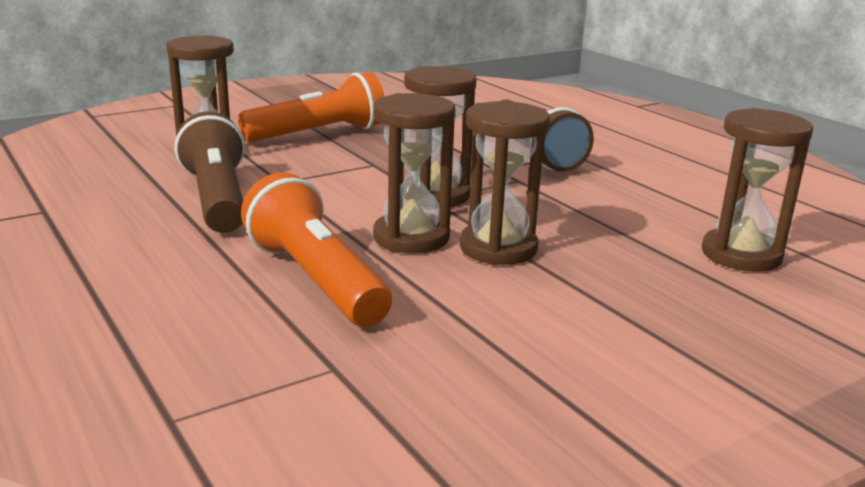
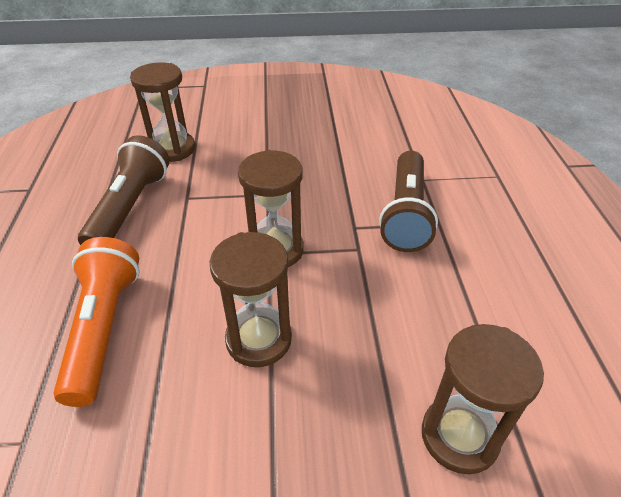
camera: 30 degrees right, 20 degrees up
(319, 134) = (263, 144): orange flashlight -> none
(411, 238) = (209, 300): brown hourglass -> none

